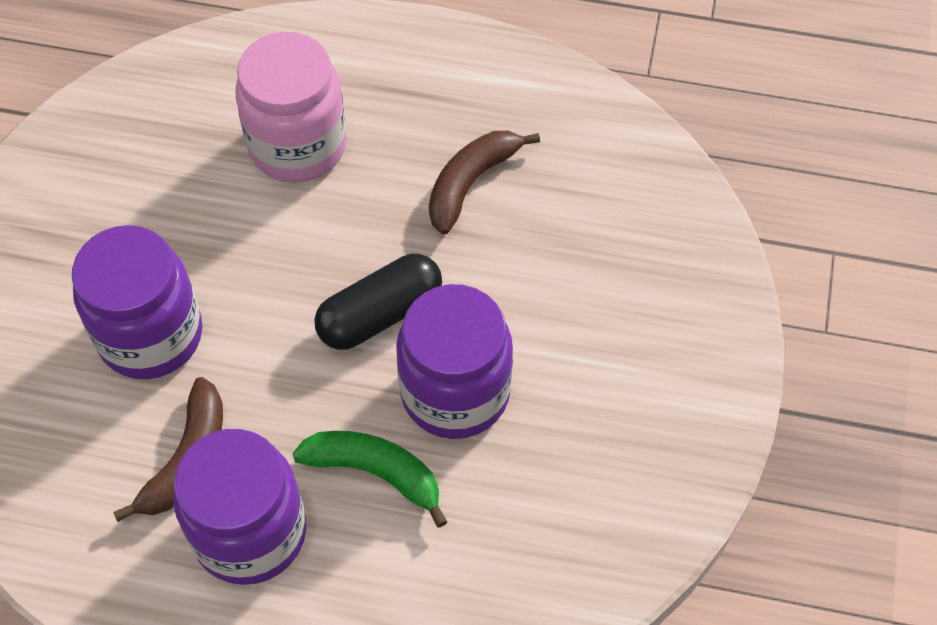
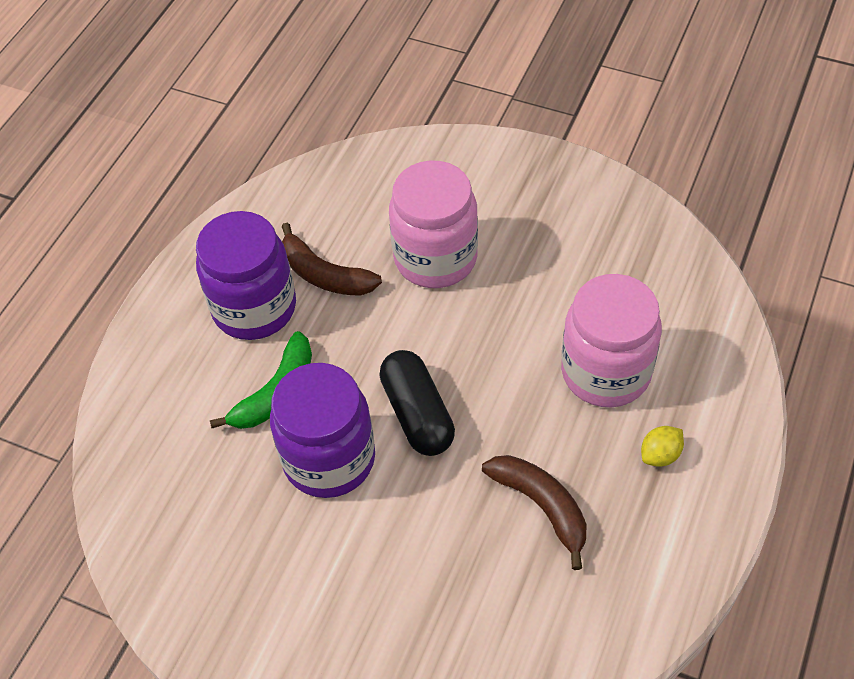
camera: 105 degrees right, 5 degrees down
(150, 335) = (435, 258): purple jar -> pink jar
(392, 91) = (660, 455): none -> yellow lemon

